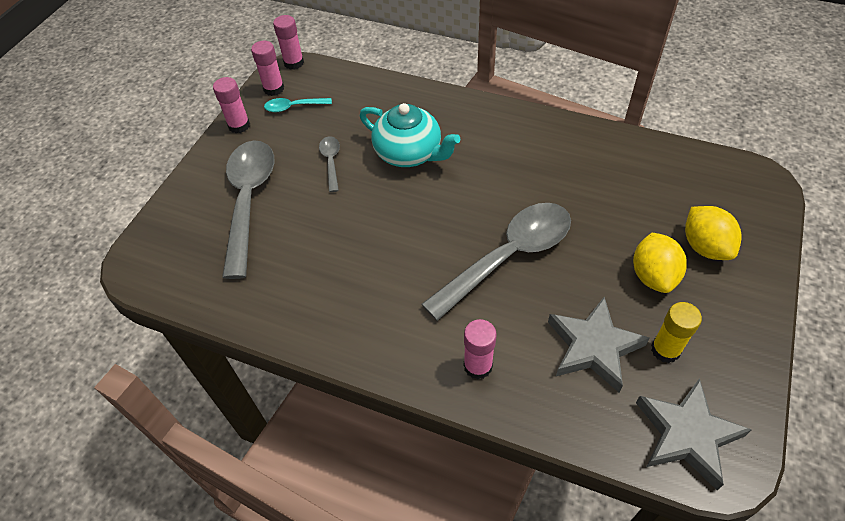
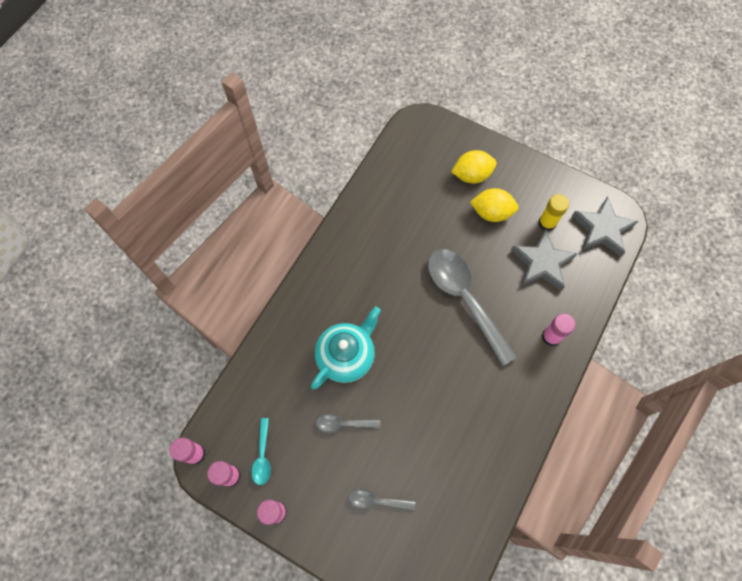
camera: 85 degrees left, 15 degrees up
(249, 200) = (376, 500): grey spoon -> grey spoon, size x0.45

